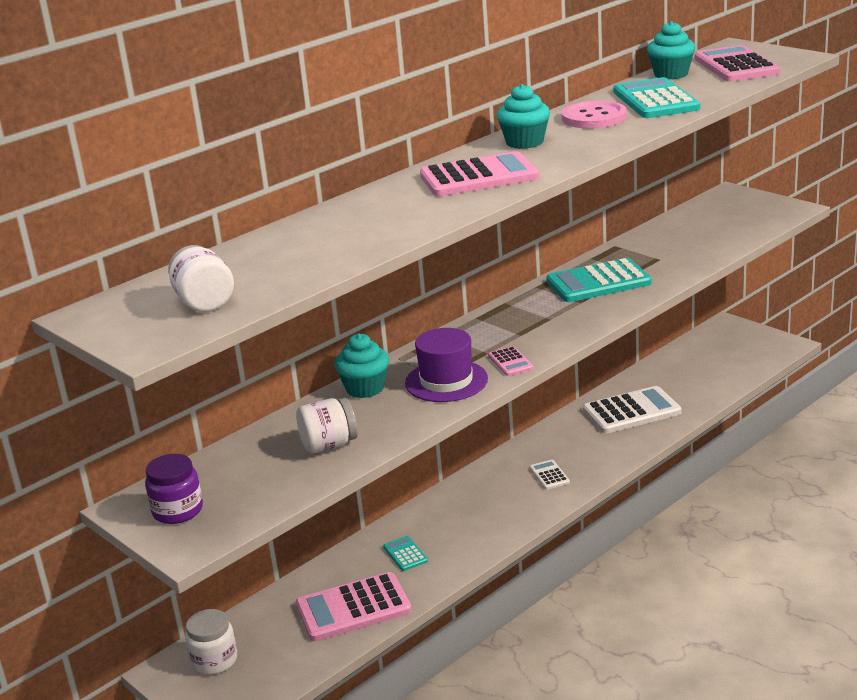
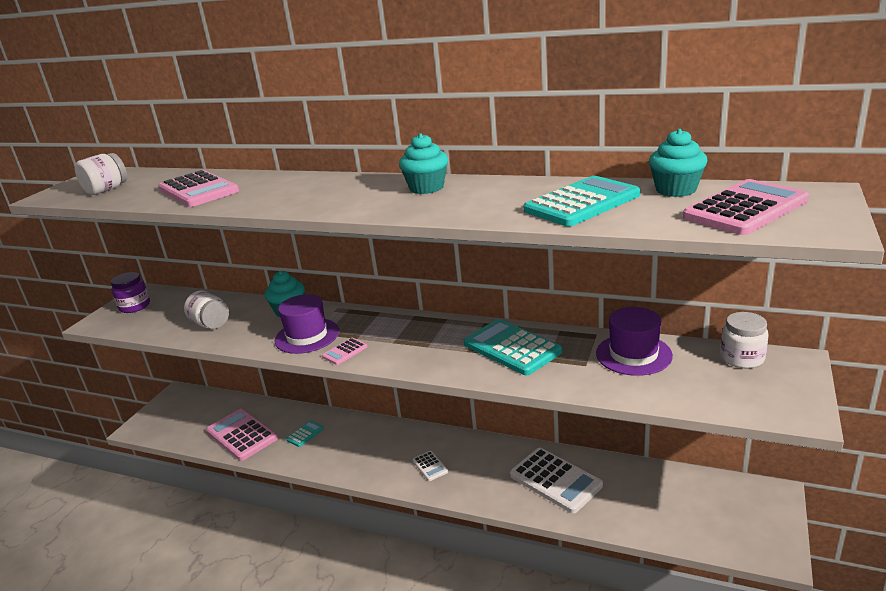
camera: 65 degrees right, 0 degrees up
(214, 660) = (186, 405): white jar -> white jar (742, 358)
(479, 177) = (337, 195): pink calculator -> pink calculator (198, 190)
(549, 475) = (430, 466): white calculator -> white calculator turned 105 degrees clockwise
(594, 117) = (509, 193): pink button -> none
(663, 239) = (633, 354): none -> purple hat

